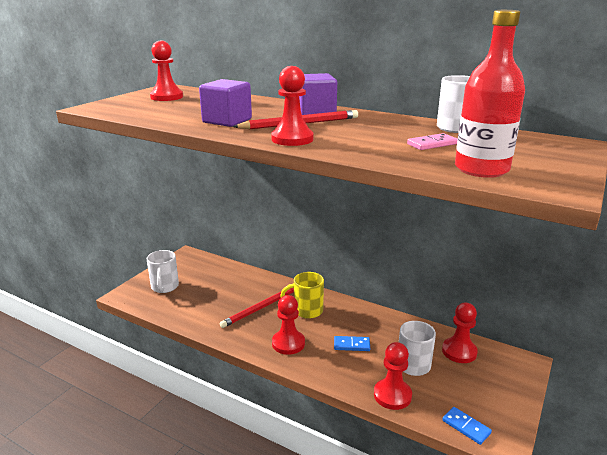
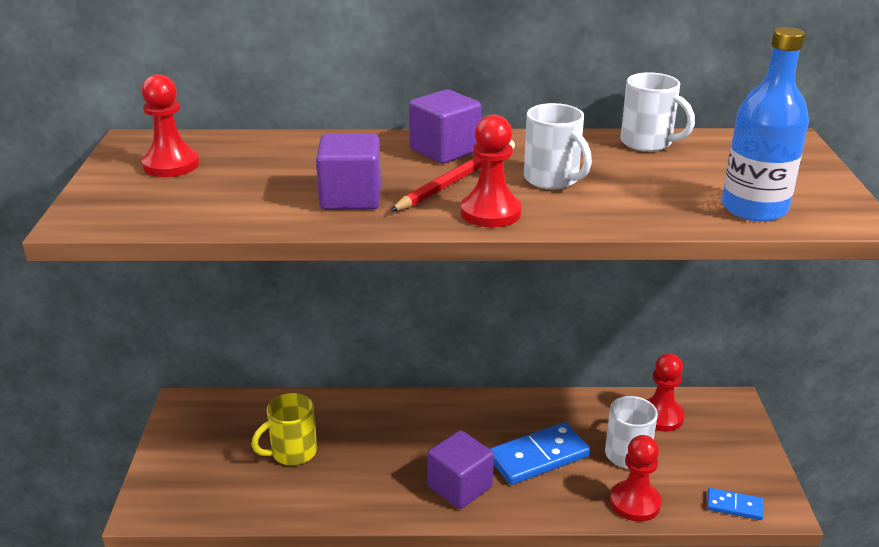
camera: 30 degrees left, 5 degrees up
(164, 287) = (200, 471): white mug -> white mug (552, 179)
(262, 307) = (378, 448): red pencil -> none
(288, 343) = (460, 487): red pawn -> purple cube
(307, 311) = (442, 430): yellow mug -> yellow mug (292, 452)
(351, 345) = (538, 457): blue domino -> blue domino, size x1.86
(432, 144) = (657, 179): pink domino -> none
(481, 169) = (754, 208): red bottle -> blue bottle

